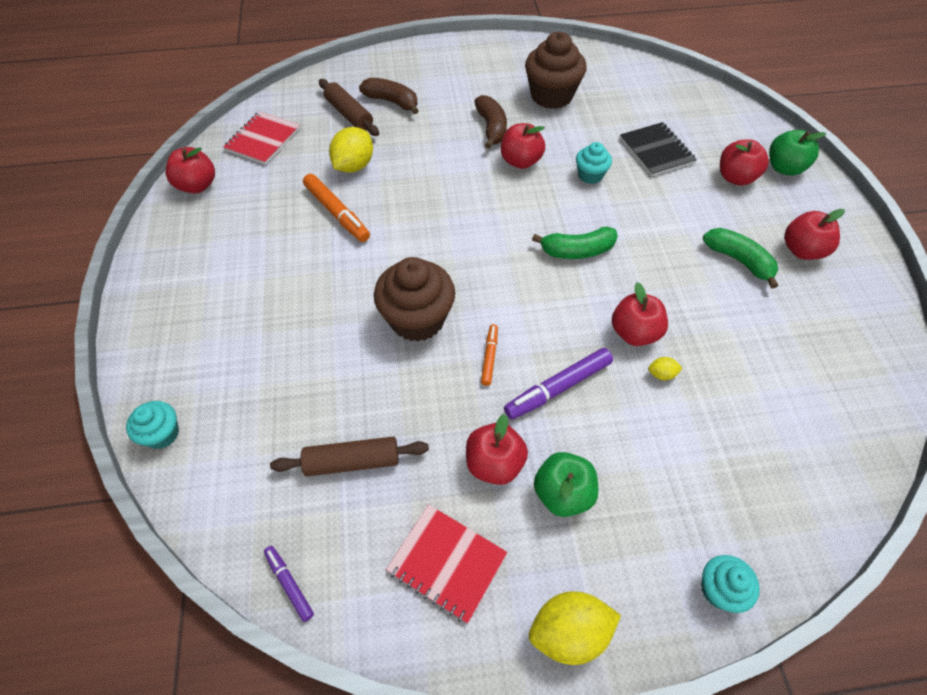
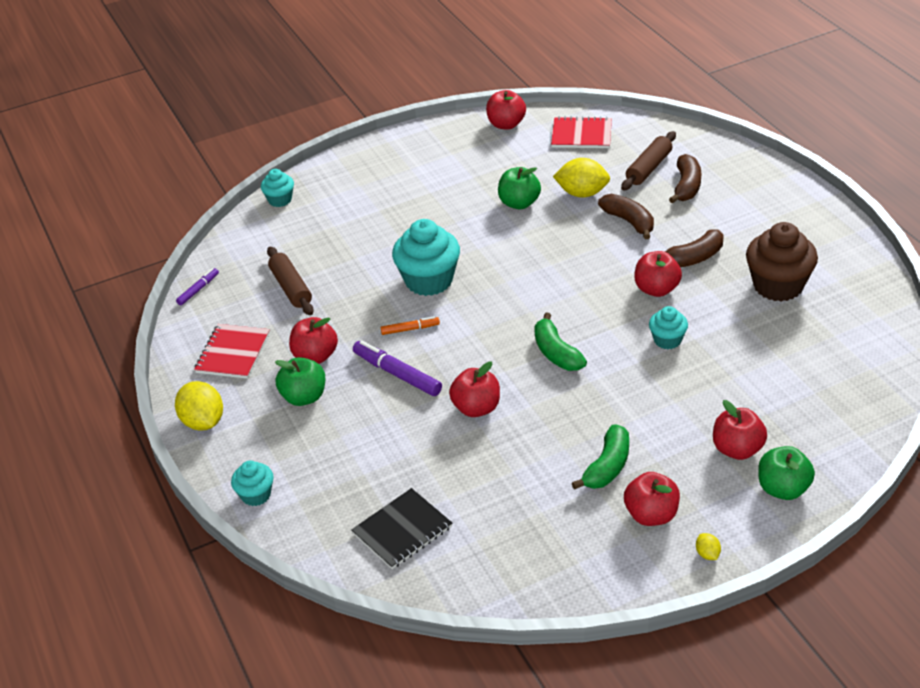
camera: 75 degrees right, 15 degrees down
(337, 213) = (519, 203): orange marker -> green apple
(417, 149) = (629, 221): none -> brown banana
(417, 319) = (429, 280): brown cupcake -> turquoise cupcake
(656, 151) = (740, 380): black notebook -> black notebook (402, 530)
(661, 374) = (438, 433): yellow lemon -> yellow lemon (707, 554)

